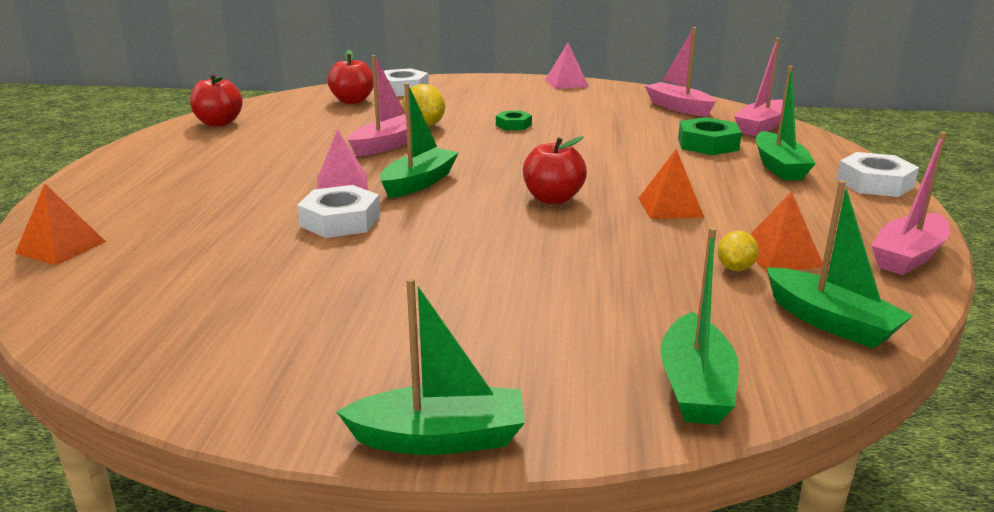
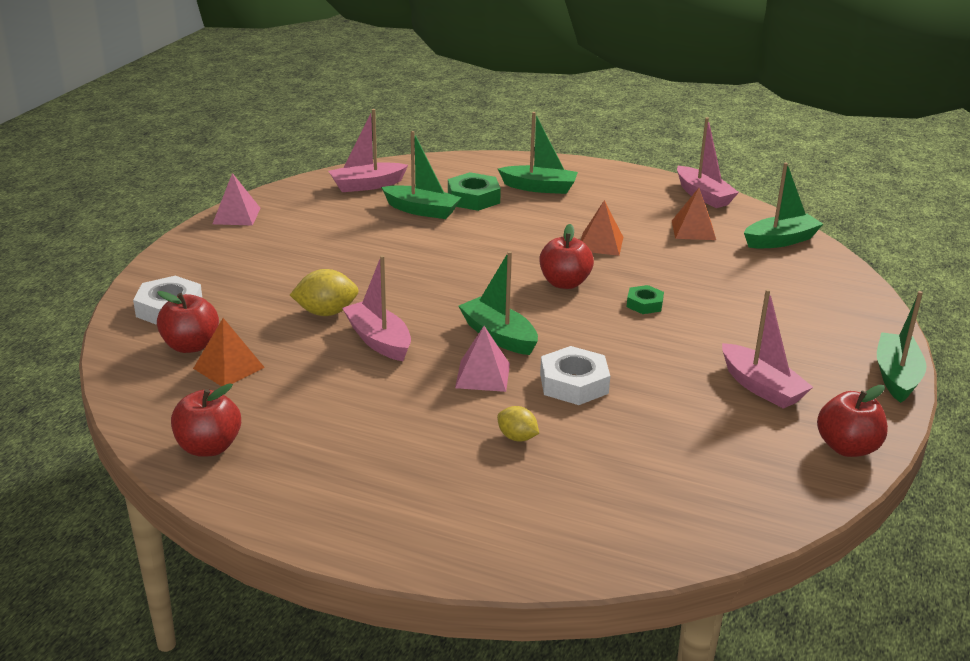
camera: 75 degrees left, 5 degrees up
(61, 247) = (582, 545): orange pyramid -> orange pyramid (228, 367)
(226, 390) = (847, 447): none -> red apple
(513, 125) = (361, 267): green nut -> green nut (644, 304)
(695, 386) = (846, 294): green boat -> green boat (422, 210)
(735, 268) = (707, 248): yellow lemon -> yellow lemon (517, 437)
(760, 127) = (444, 169): pink boat -> pink boat (761, 387)
(874, 183) = (586, 168): white nut -> none

